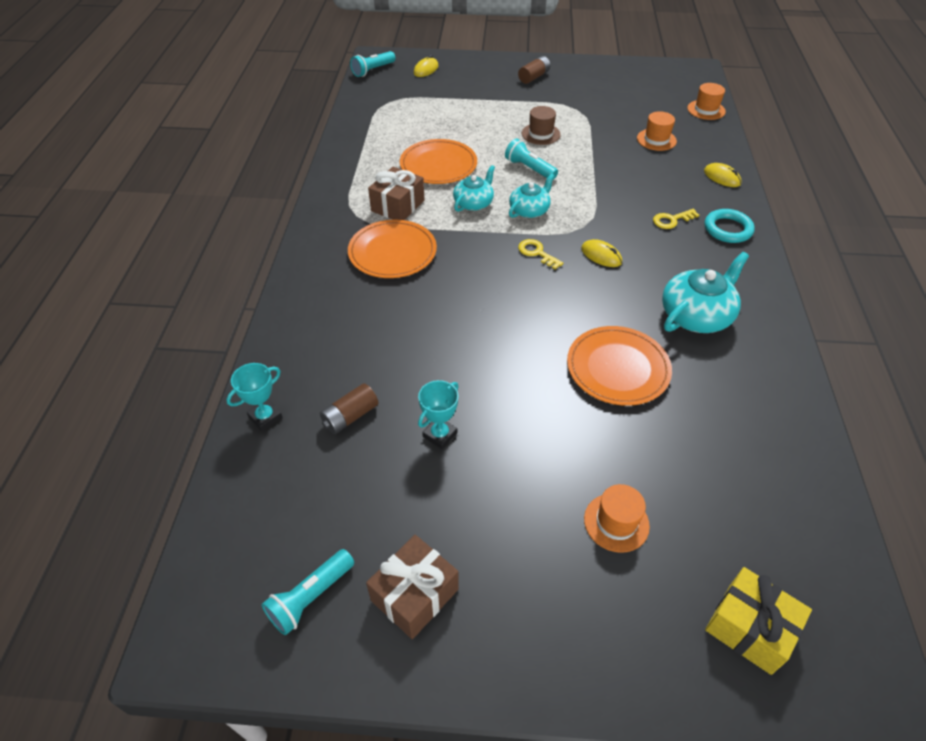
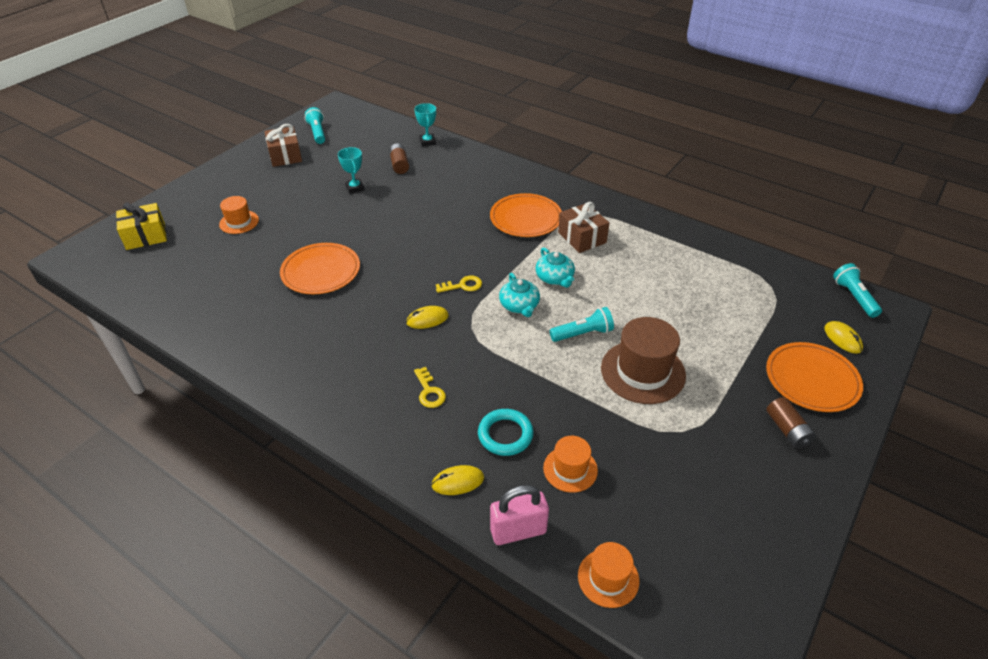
camera: 120 degrees right, 5 degrees down
(438, 165) = (628, 279): orange plate -> orange plate (812, 379)
(540, 134) = (643, 371): brown hat -> brown hat, size x1.75
(671, 220) = (429, 391): yellow key -> yellow key turned 150 degrees clockwise
(696, 315) = (318, 336): turquoise teapot -> none
(721, 144) = (518, 531): none -> pink padlock
(727, 229) = (382, 425): turquoise ring -> turquoise ring (505, 435)

